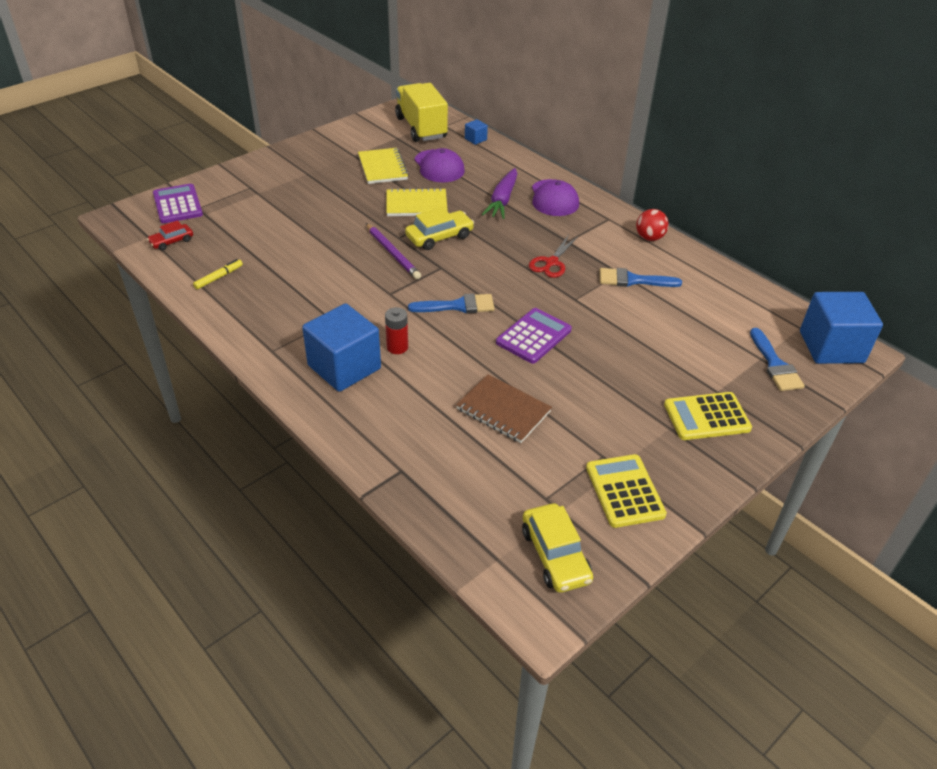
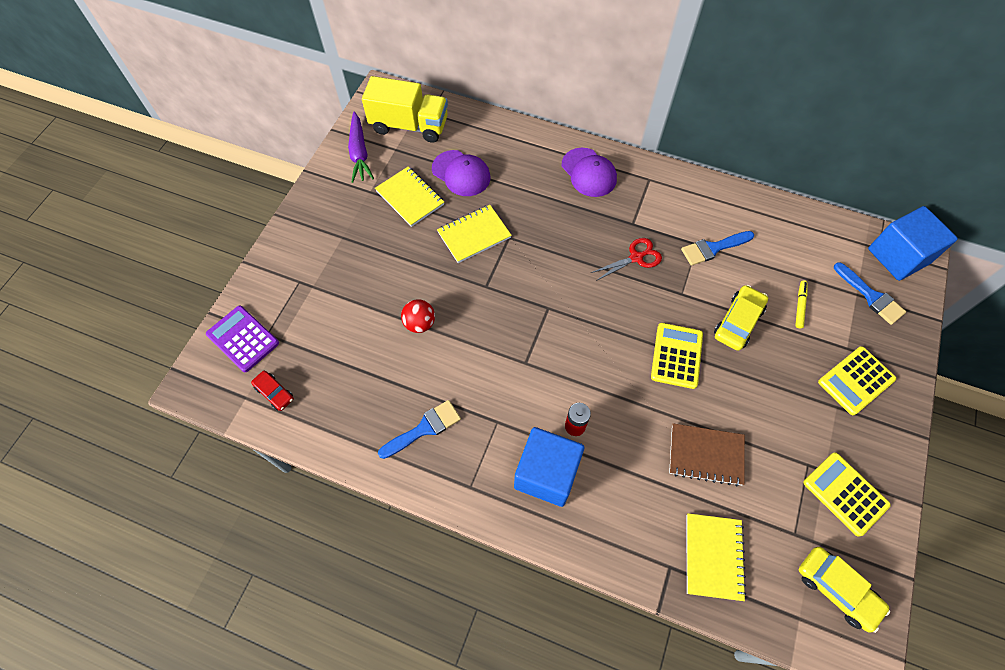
camera: 25 degrees left, 20 degrees up
(171, 241) = (274, 393): red car -> red car turned 75 degrees counterclockwise
(219, 277) = (355, 419): yellow marker -> yellow marker (799, 306)
(392, 253) = (494, 310): purple pencil -> none
(421, 128) = (409, 125): yellow truck -> yellow truck turned 150 degrees clockwise
(439, 237) = (522, 269): yellow car -> yellow car (738, 322)
(449, 480) = (713, 556): none -> yellow notebook
(458, 306) = (593, 349): blue brush -> blue brush (424, 428)
(475, 139) = (470, 121): blue cube -> none
(502, 200) = (546, 195): purple carrot -> purple carrot (359, 153)
(533, 336) = (676, 355): purple calculator -> yellow calculator
(551, 262) = (636, 257): red scissors -> red scissors turned 120 degrees counterclockwise
(649, 238) = (696, 189): red ball -> red ball (420, 323)

